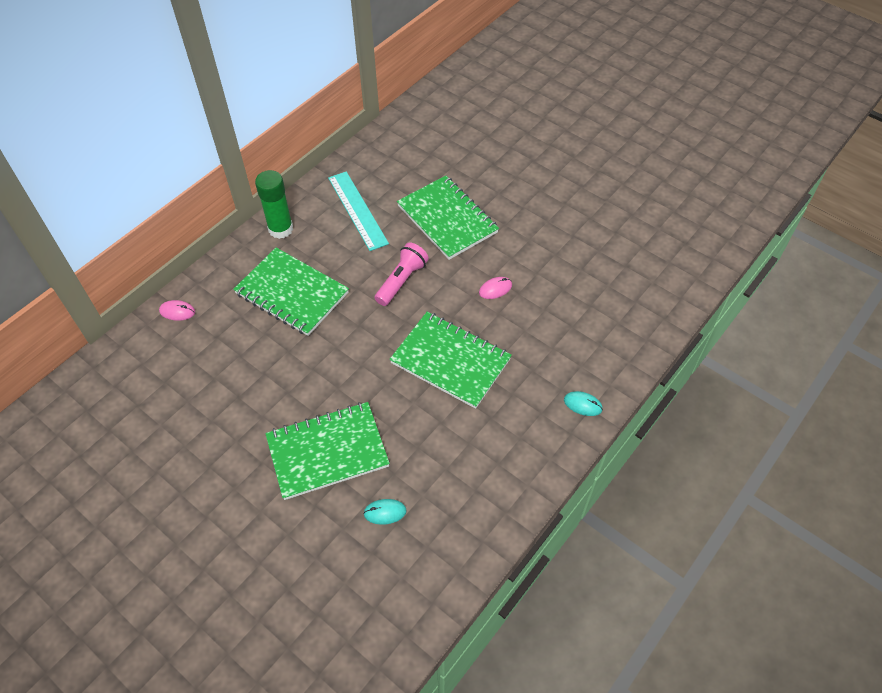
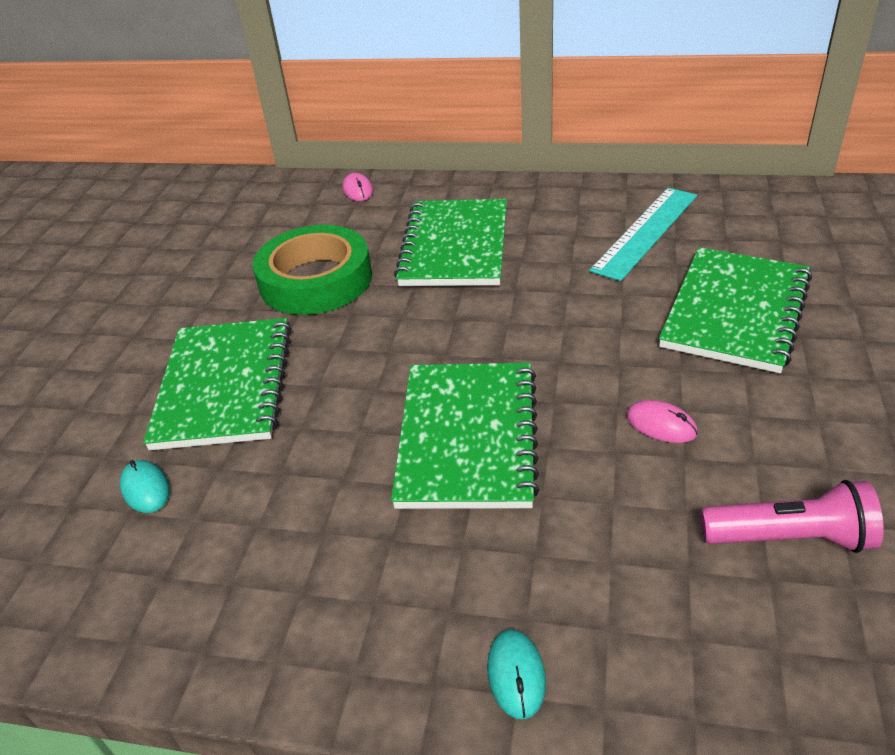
camera: 65 degrees right, 15 degrees down
(262, 373) = (316, 280): none -> green tape
(280, 229) = (544, 195): green glue stick -> none
(327, 451) = (224, 385): green notebook -> green notebook turned 45 degrees clockwise
(401, 281) = (569, 321): pink flashlight -> pink flashlight (790, 537)

